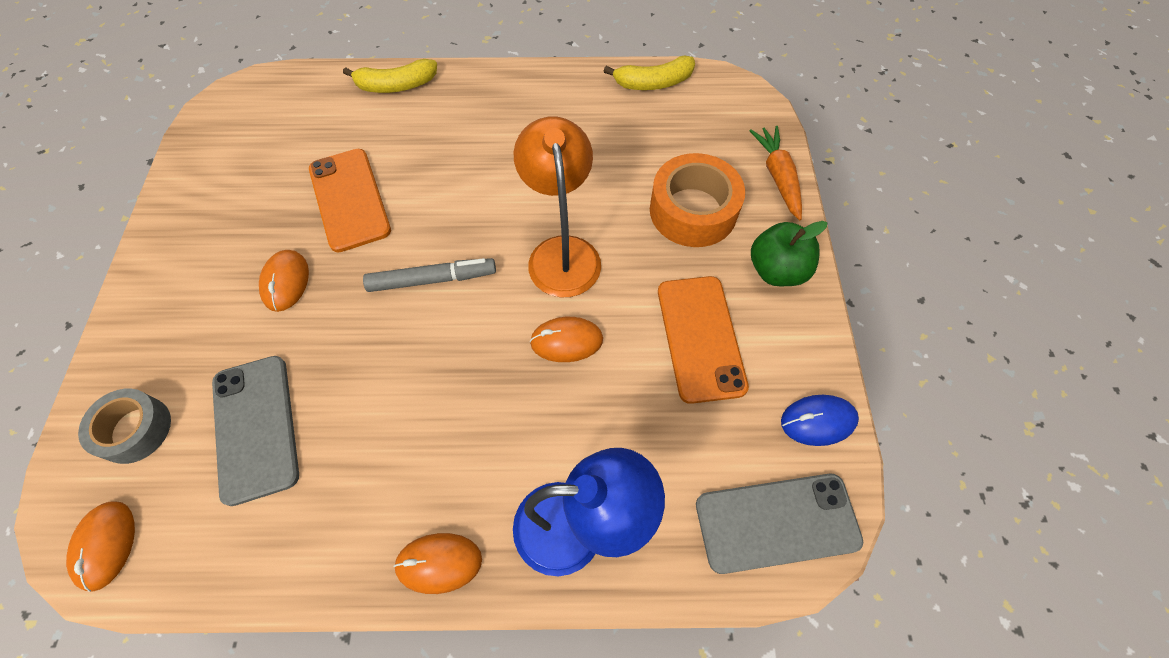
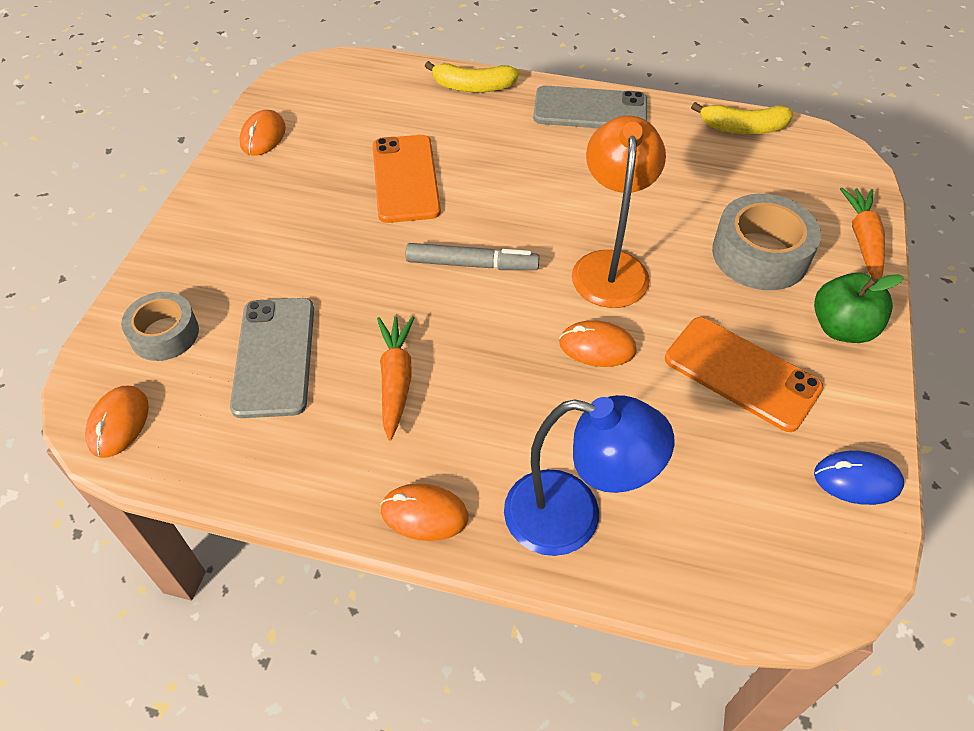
camera: 15 degrees right, 10 degrees down
(285, 282) = (329, 238): orange mouse -> orange mouse (263, 136)
(383, 423) = (396, 380): none -> orange carrot
(693, 211) = (760, 254): orange tape -> grey tape
(700, 338) = (741, 374): orange phone -> orange phone turned 60 degrees counterclockwise
(777, 523) = (788, 564): grey phone -> grey phone (590, 110)

